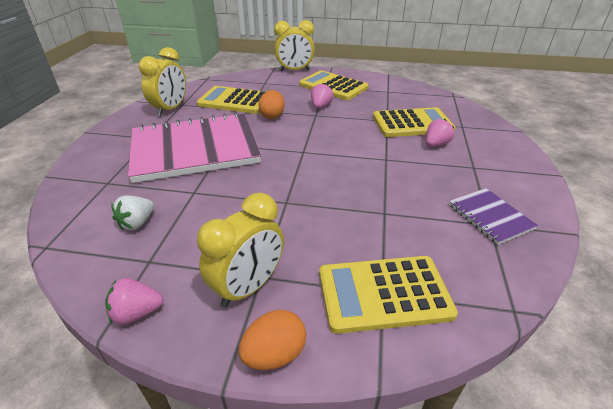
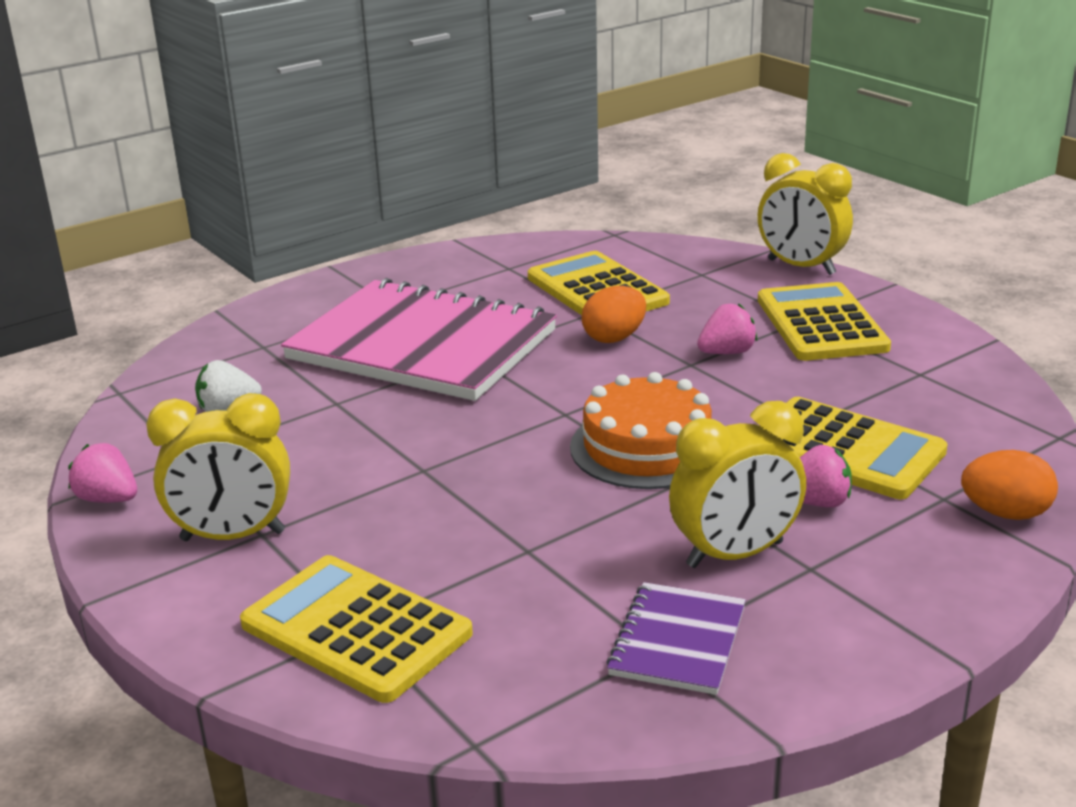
camera: 45 degrees right, 10 degrees down
(170, 109) = (480, 270): yellow clock -> yellow clock (735, 554)
(274, 354) = (162, 607): orange egg -> orange egg (1005, 513)
(354, 151) = (646, 447): none -> orange cake

